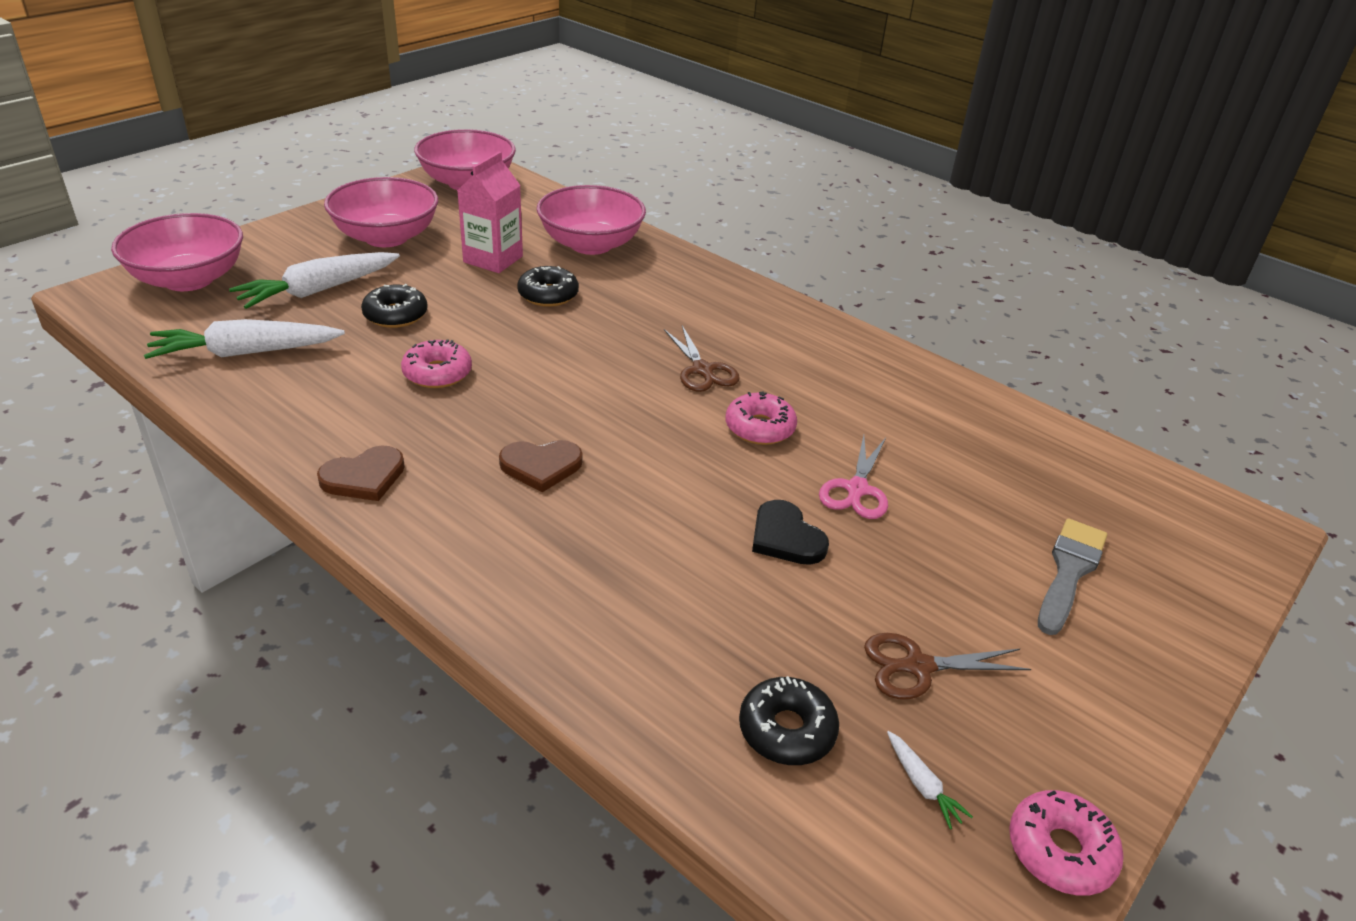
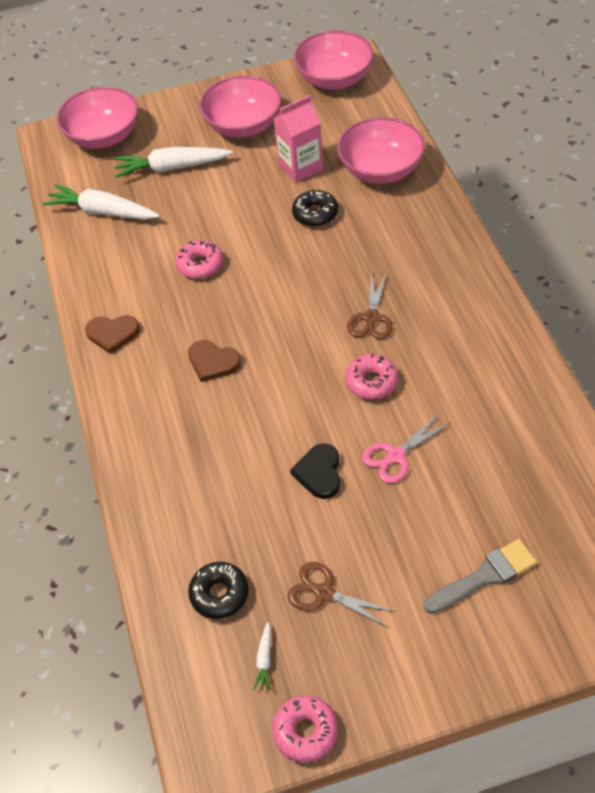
camera: 40 degrees right, 15 degrees up
(395, 315) = (205, 204): black donut -> none

